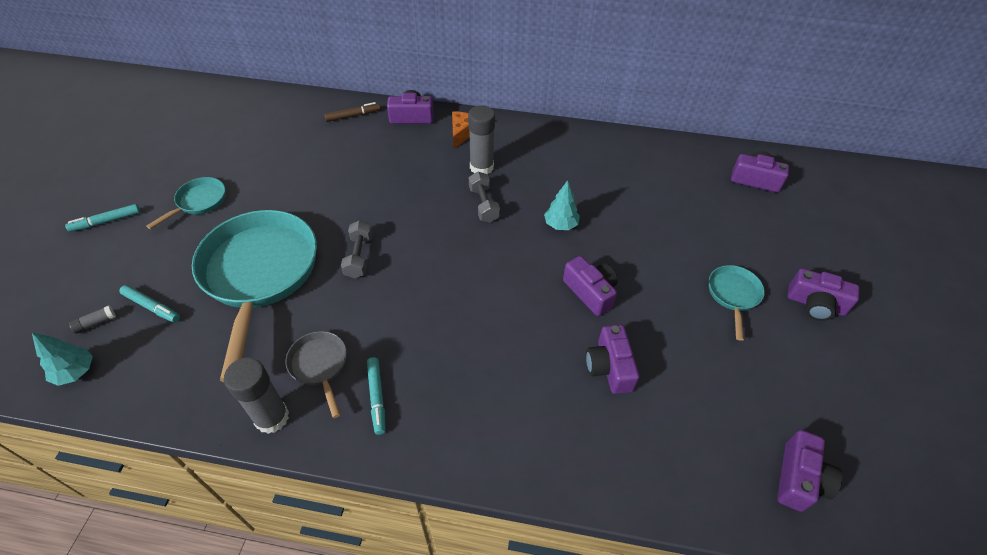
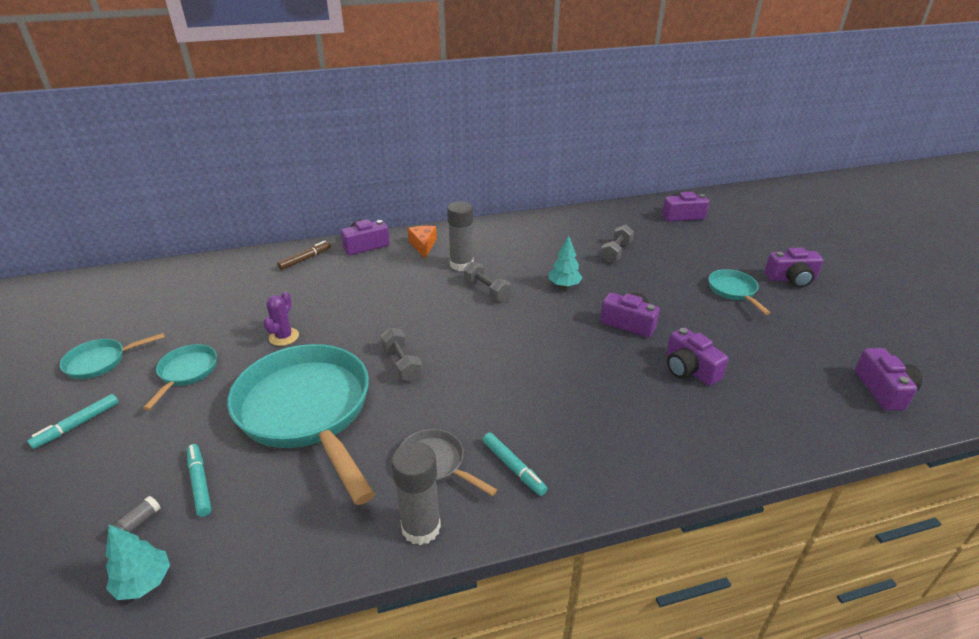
camera: 25 degrees left, 15 degrees down
(150, 169) = (100, 362): none -> turquoise pan
(152, 307) = (200, 483): turquoise marker -> turquoise marker turned 120 degrees counterclockwise
(287, 193) = (284, 337): none -> purple cactus
(644, 202) = (616, 252): none -> grey dumbbell

